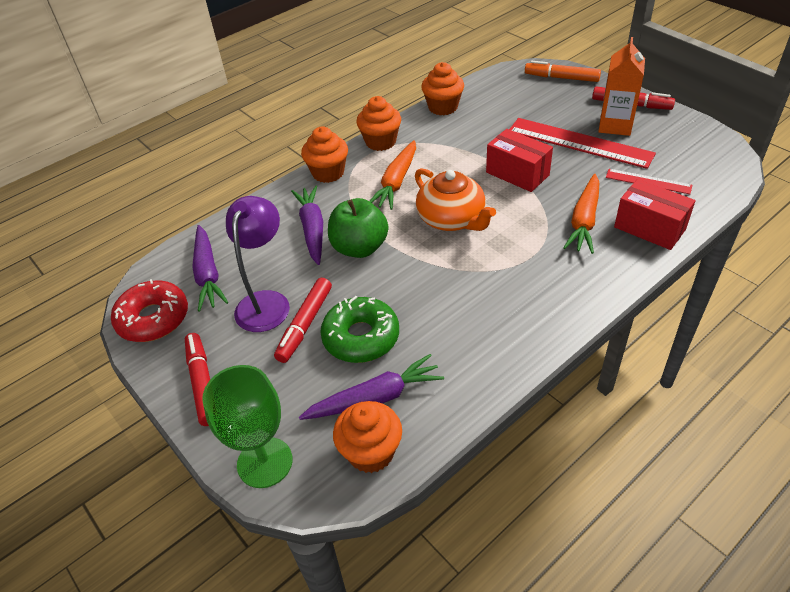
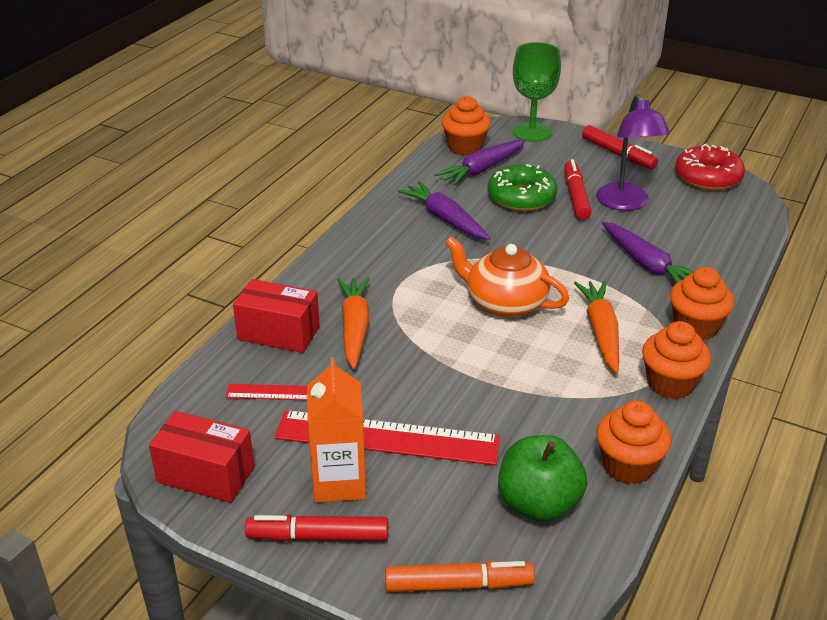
camera: 155 degrees right, 10 degrees down
(208, 274) = (704, 212): purple carrot -> purple carrot (445, 219)
(359, 248) = (581, 257): green apple -> green apple (538, 504)
(517, 174) = (455, 371): red box -> red box (206, 475)

